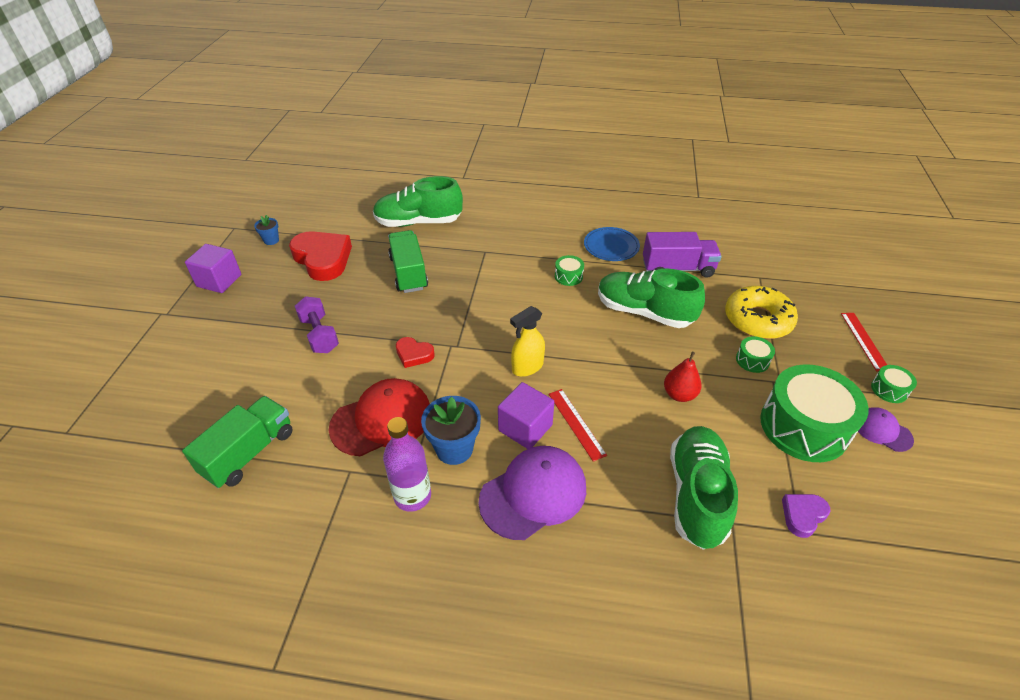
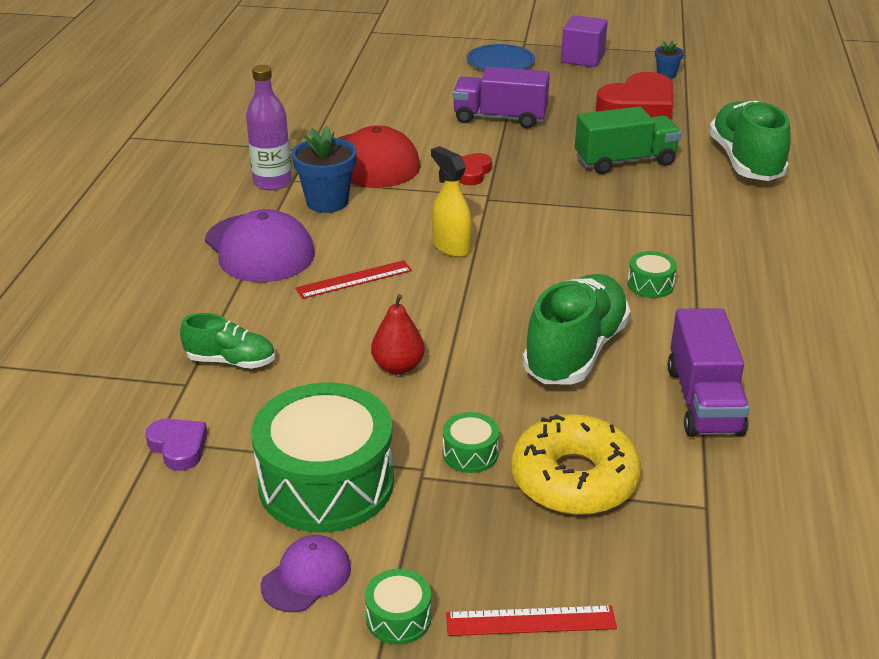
camera: 90 degrees right, 10 degrees down
(249, 453) = (338, 103): green truck -> none
(319, 335) = (500, 118): purple dumbbell -> purple truck
(525, 428) = (351, 244): purple cube -> none
(611, 246) = (748, 331): blue plate -> blue plate (500, 62)
(696, 495) = (231, 361): green shoe -> green shoe, size x0.55

